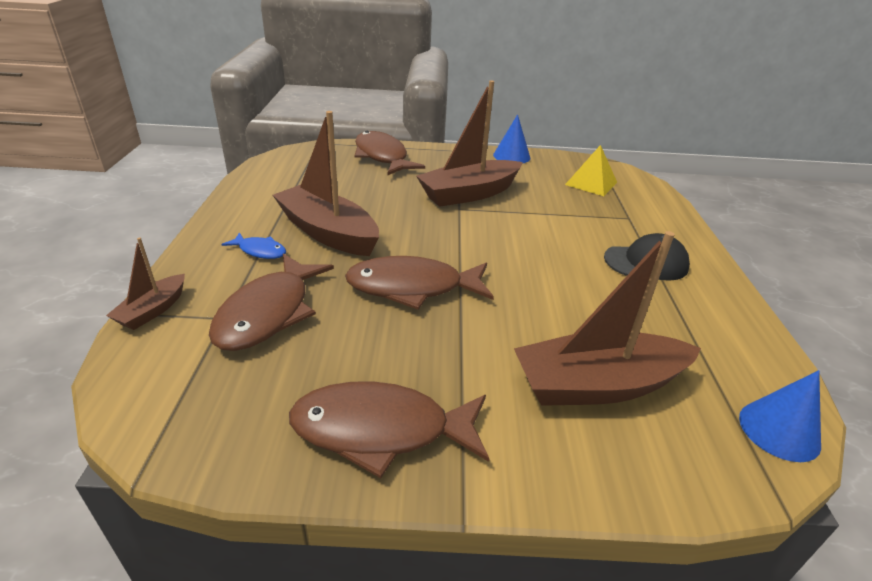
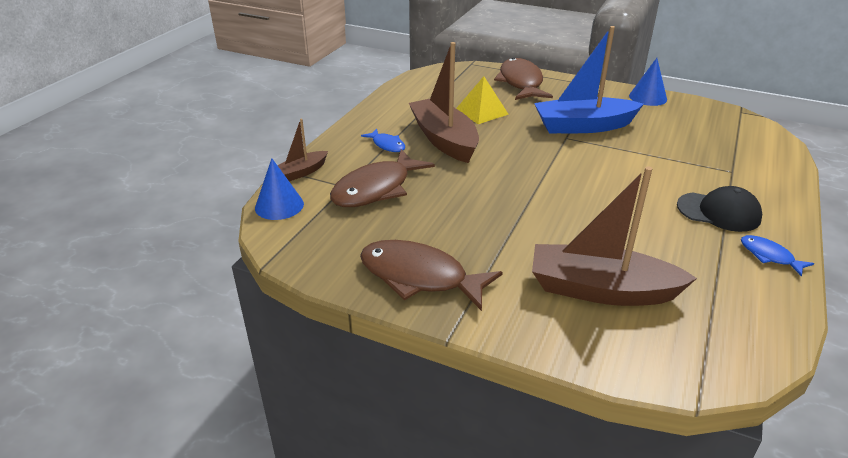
camera: 25 degrees right, 0 degrees up
(412, 287) = (491, 192): brown fish -> none
(469, 194) = (583, 126): brown boat -> blue boat
(591, 183) = (715, 134): yellow pyramid -> yellow pyramid (481, 112)
(718, 300) = (769, 256): none -> blue fish
(779, 430) = (740, 357): blue cone -> blue cone (279, 205)

